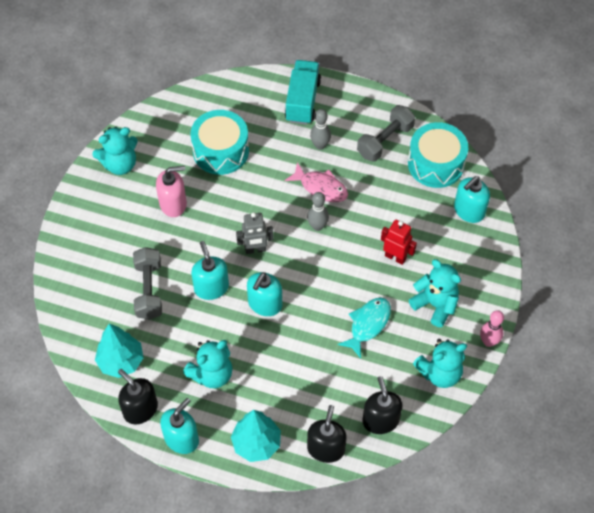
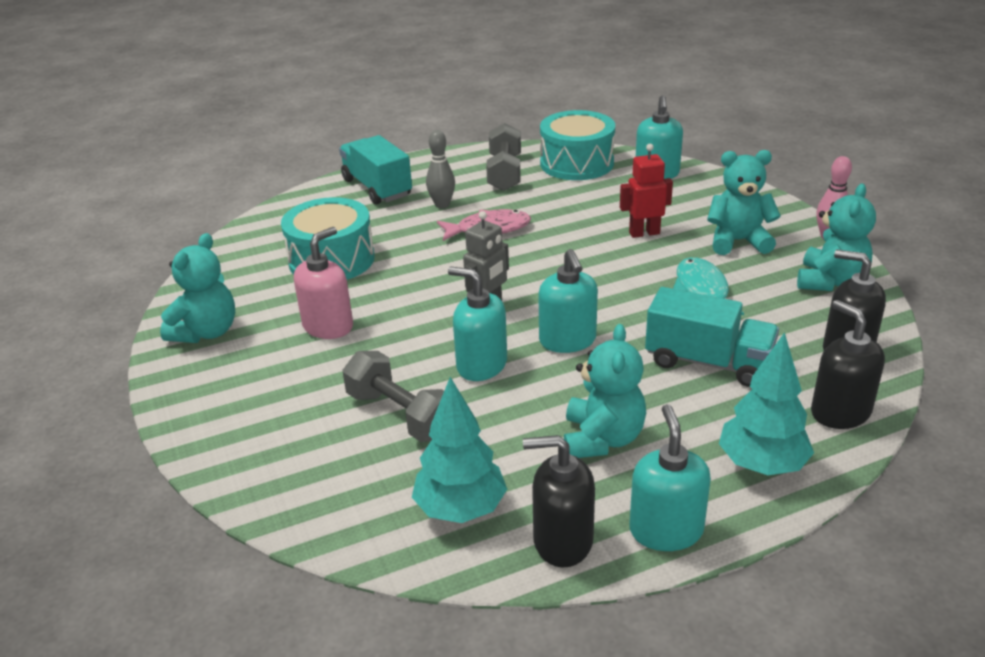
camera: 40 degrees left, 25 degrees down
(309, 371) = (708, 362): none -> turquoise truck
(317, 226) = (529, 255): grey bowling pin -> none

